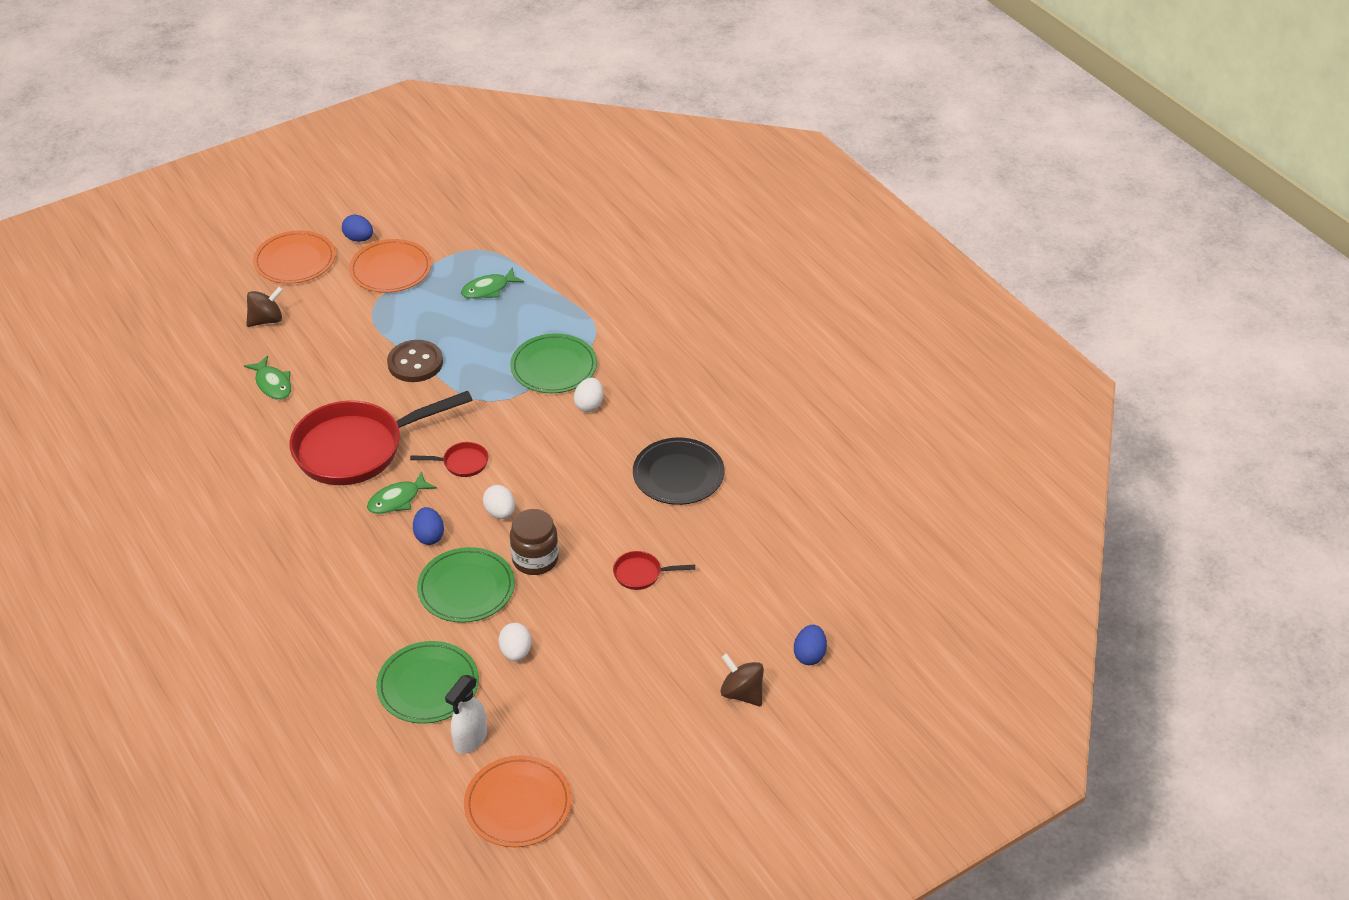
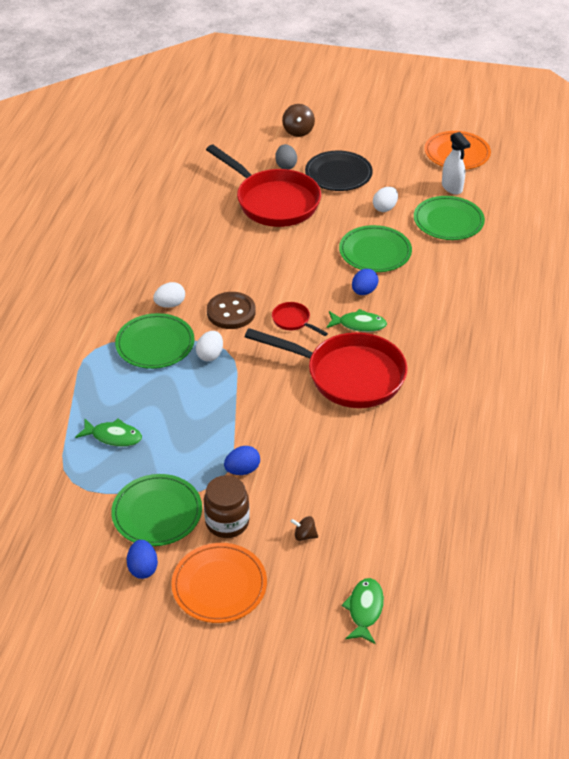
camera: 135 degrees left, 0 degrees up
(266, 320) = (304, 535): brown spinning top -> brown spinning top, size x0.60
(272, 384) = (356, 469): green fish -> green fish (364, 609)
(391, 269) = (157, 512): orange plate -> green plate
(415, 363) = (238, 412): brown button -> brown button (231, 312)
(470, 740) = (452, 188): white spray bottle -> white spray bottle turned 75 degrees clockwise
(500, 512) = (307, 278): white egg -> white egg (210, 355)
(535, 559) = (319, 242): brown jar -> brown jar (227, 522)
(641, 574) = (273, 201): red pan -> red pan, size x2.43
(678, 474) = (181, 233): black plate -> black plate (338, 174)
(689, 631) = (286, 166): none -> grey egg
(809, 655) = (245, 126): blue egg -> blue egg (242, 470)

